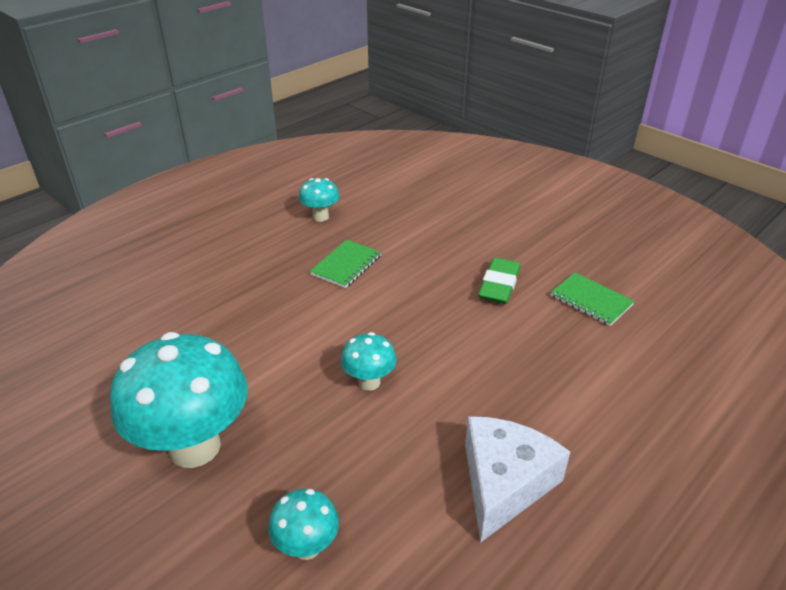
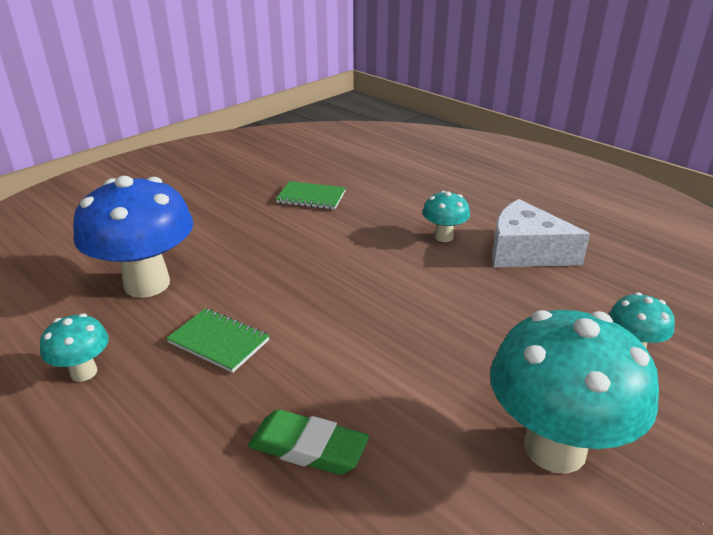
camera: 90 degrees left, 5 degrees down
(369, 382) = (429, 319): turquoise mushroom -> turquoise mushroom (443, 237)
(418, 224) = (147, 284): none -> blue mushroom
(499, 285) = (281, 238): green eraser -> green eraser (308, 448)
(591, 300) = (311, 197): green notebook -> green notebook turned 60 degrees clockwise

